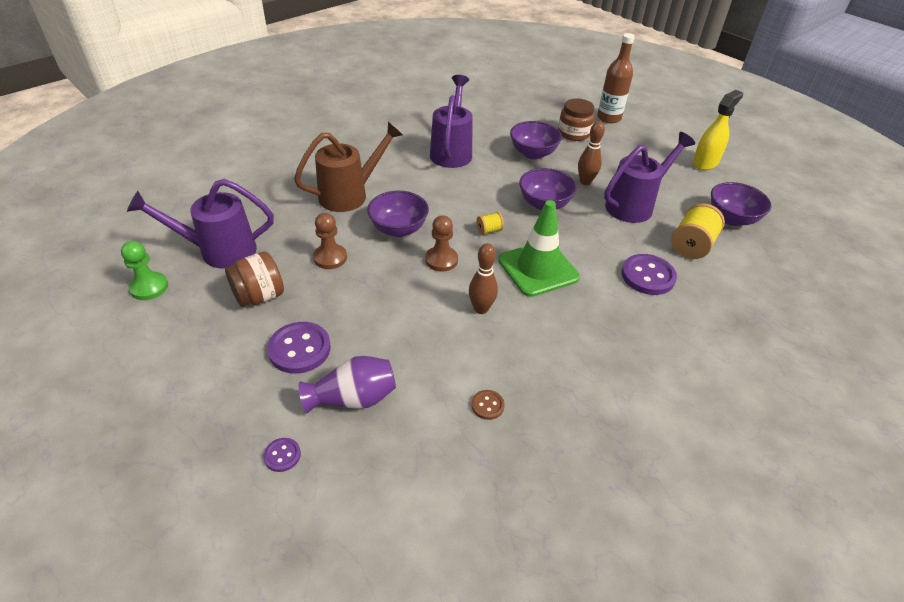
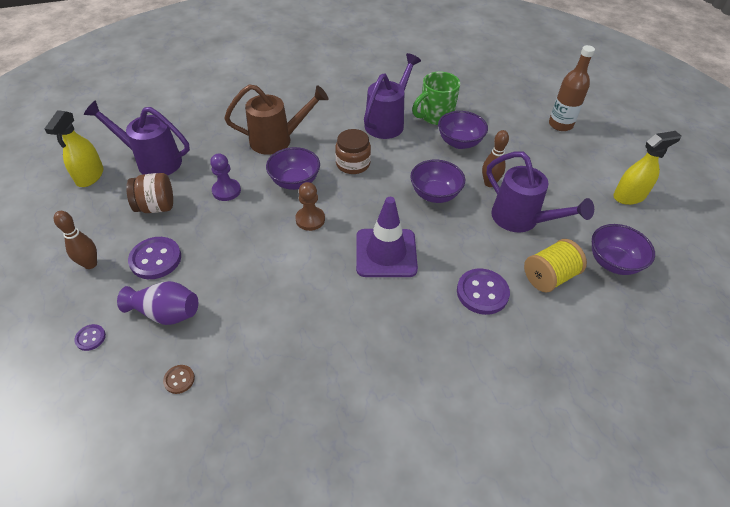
camera: 25 degrees right, 5 degrees up
(149, 287) = (90, 176): green pawn -> yellow spray bottle
(330, 258) = (226, 191): brown pawn -> purple pawn
(481, 309) = (312, 273): brown bowling pin -> brown bowling pin (90, 264)
(487, 405) = (259, 358): brown button -> brown button (179, 380)
(489, 230) = (368, 205): yellow spool -> none
(493, 136) = (435, 116): none -> green mug
(538, 269) = (386, 253): green traffic cone -> purple traffic cone
(573, 133) = (513, 132): brown jar -> brown jar (353, 164)
(634, 205) = (521, 219): purple watering can -> purple watering can turned 60 degrees clockwise

